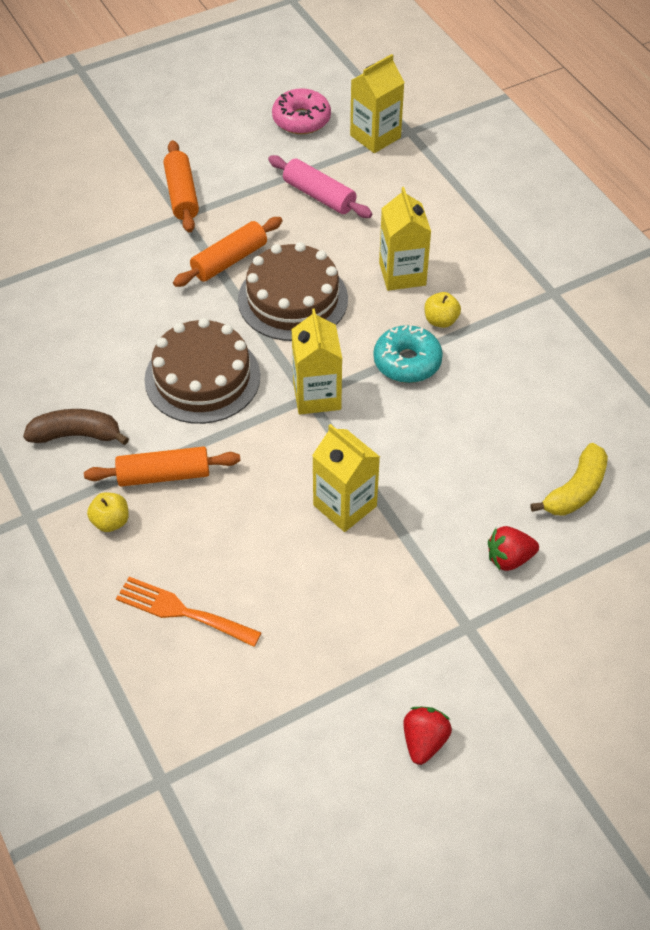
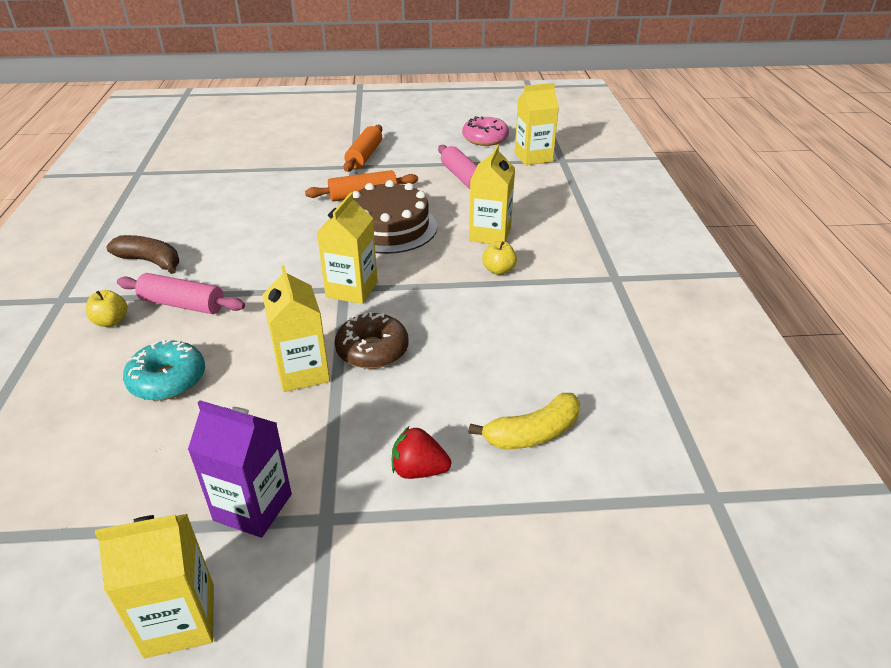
camera: 25 degrees right, 15 degrees down
(164, 475) = (182, 304): orange rolling pin -> pink rolling pin
(181, 611) = (90, 403): orange fork -> none
(202, 378) = (275, 254): brown cake -> none
(389, 459) = (372, 350): none -> brown donut
(405, 641) = (253, 507): none -> purple carton
(407, 362) = (447, 289): turquoise donut -> turquoise donut (168, 380)
(424, 741) = (180, 620): red strawberry -> yellow carton

